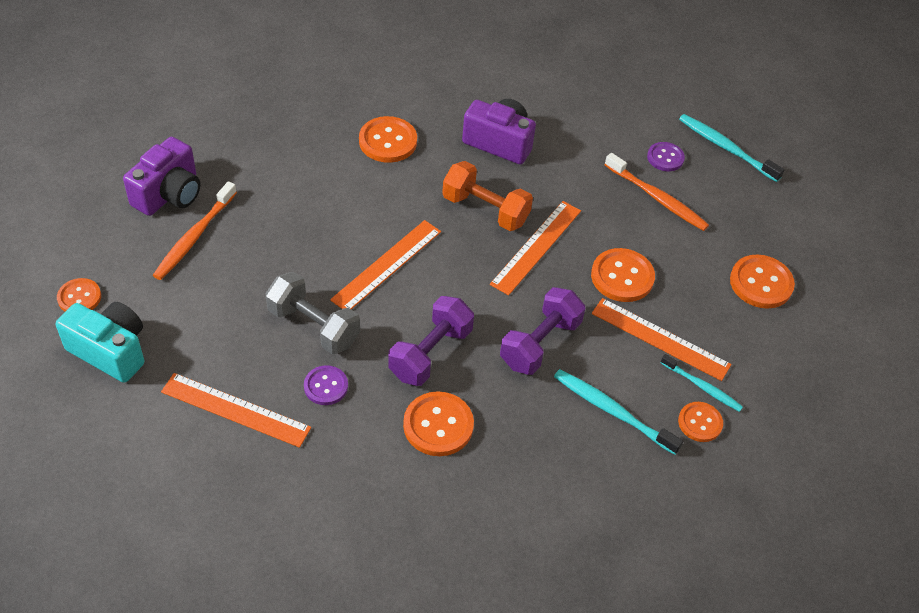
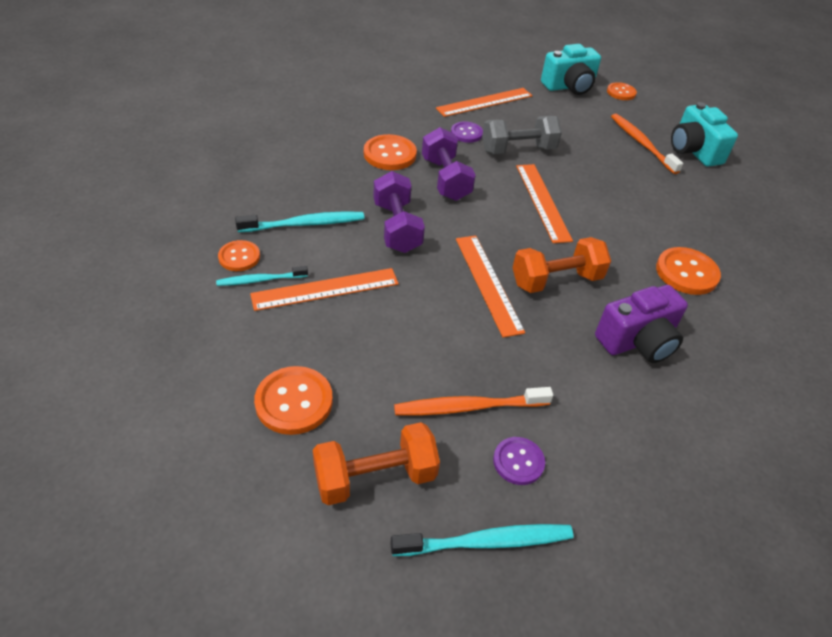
camera: 130 degrees right, 5 degrees down
(169, 194) = (693, 151): purple camera -> turquoise camera
(622, 277) = (405, 311): orange button -> none
(752, 212) = (375, 477): none -> orange dumbbell

